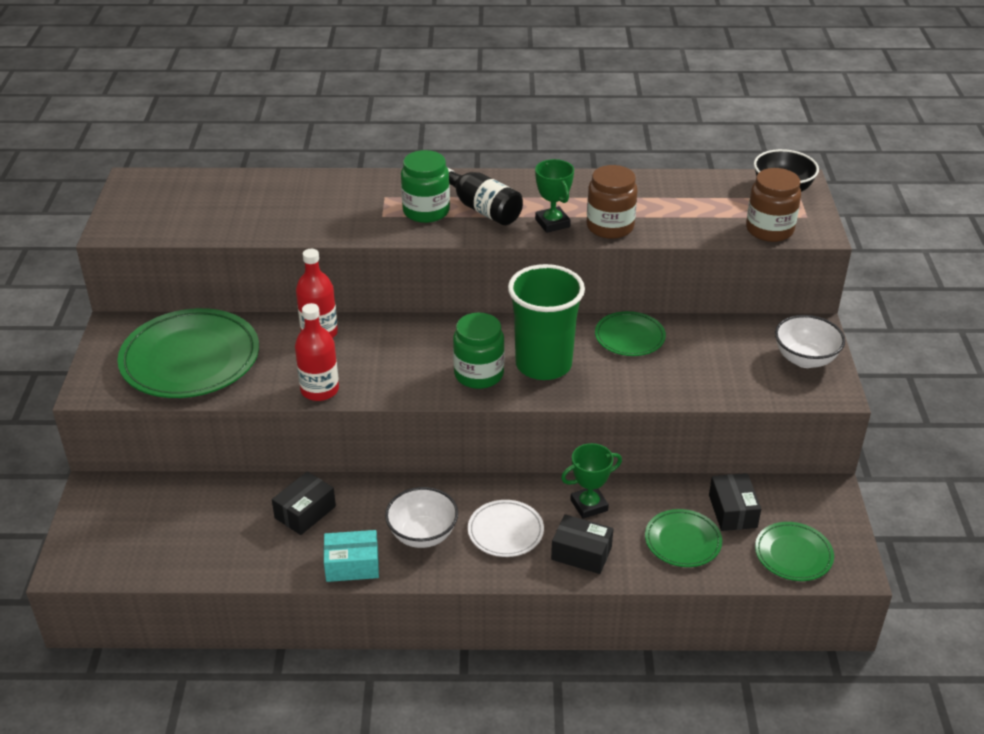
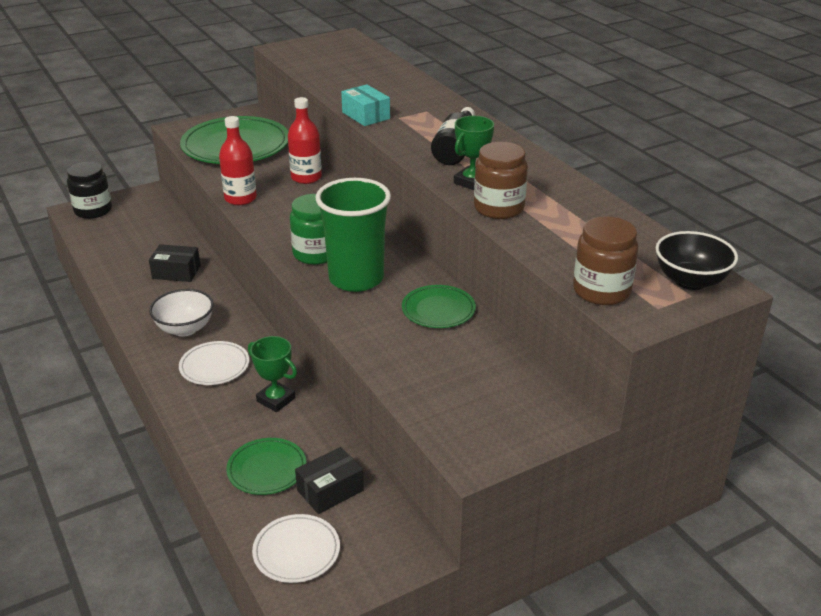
camera: 60 degrees right, 5 degrees down
(87, 548) = (93, 210): none -> black jar
(352, 565) = (134, 309): turquoise box -> turquoise box (366, 115)
(426, 211) = (425, 130): green jar -> none
(581, 553) = (213, 414): black box -> none
(793, 554) = (296, 551): green plate -> white plate
(805, 359) = (509, 425): white bowl -> none

